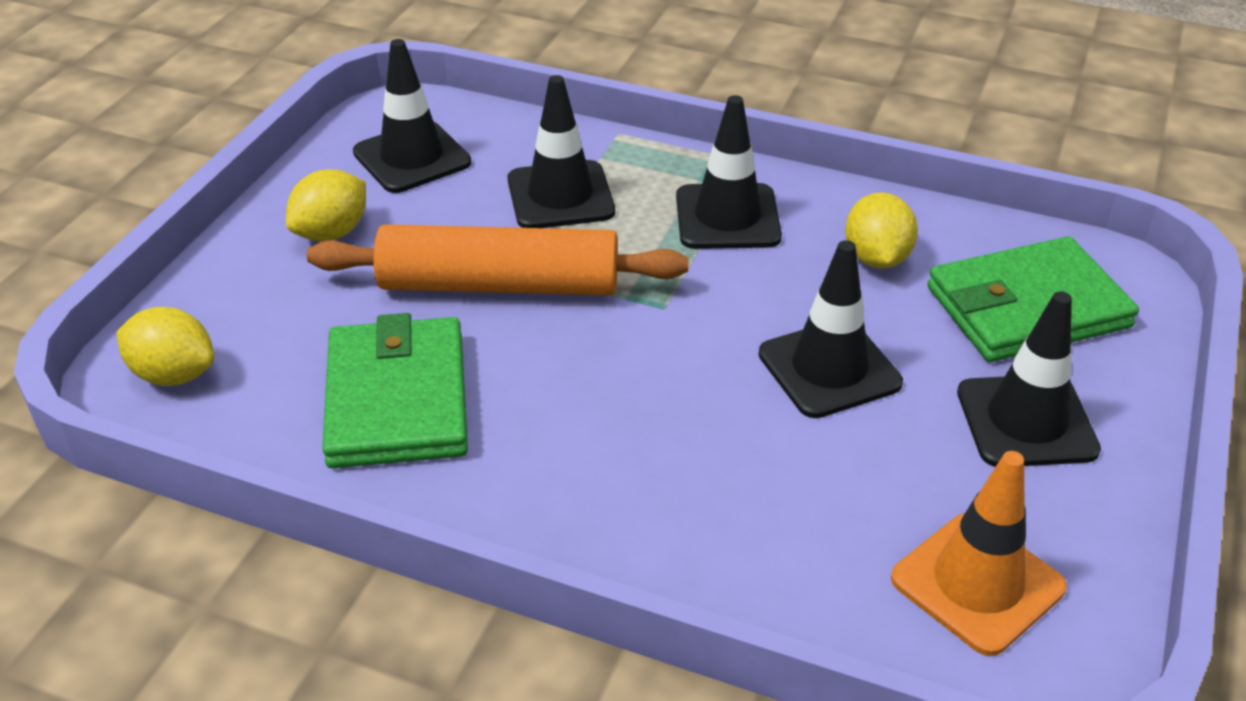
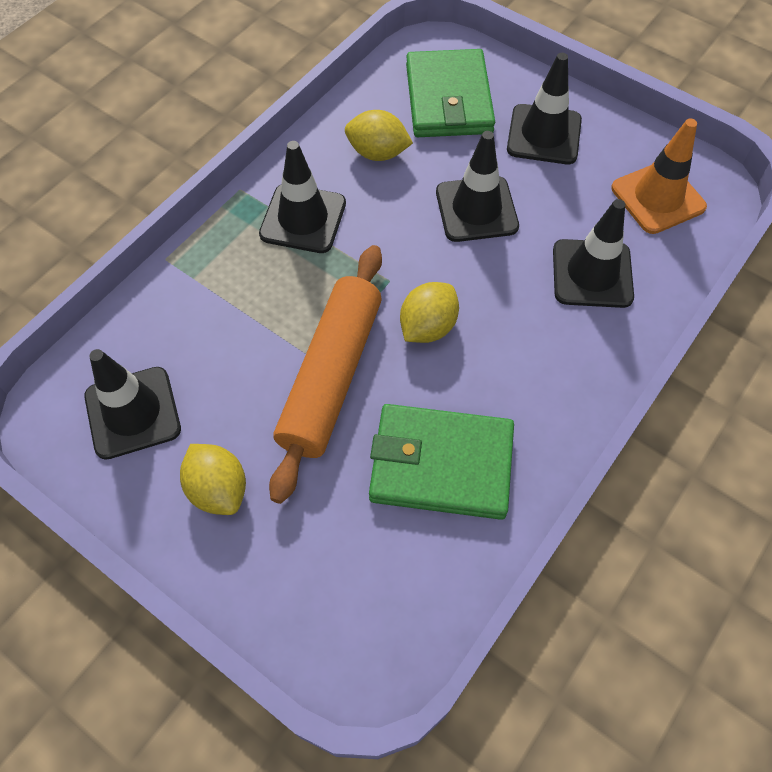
camera: 75 degrees left, 20 degrees up
(174, 374) = (368, 630): yellow lemon -> yellow lemon (428, 327)
(560, 196) = (234, 315): black traffic cone -> black traffic cone (592, 274)

